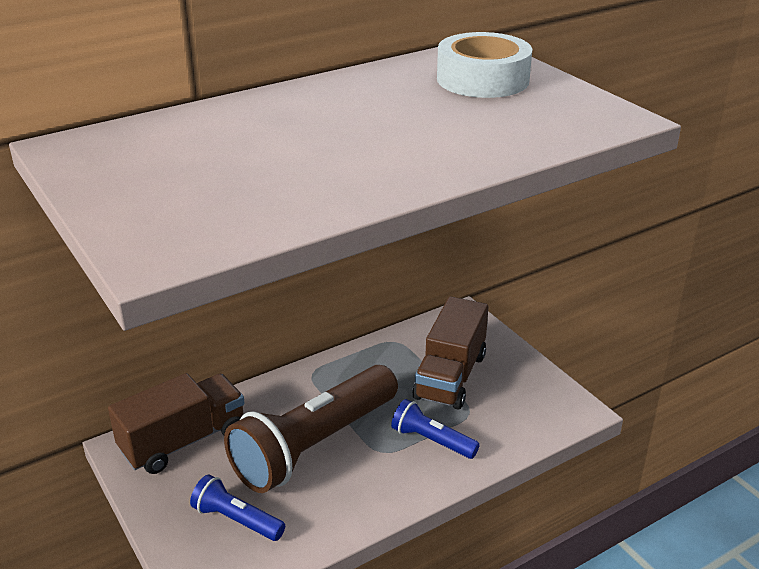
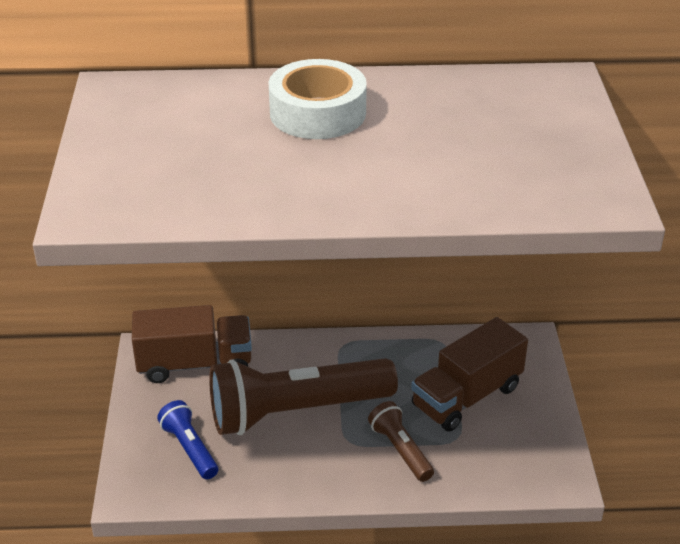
camera: 30 degrees right, 5 degrees up
(432, 440) = (400, 450): blue flashlight -> brown flashlight
(482, 79) = (525, 116): white tape -> white tape (317, 113)

